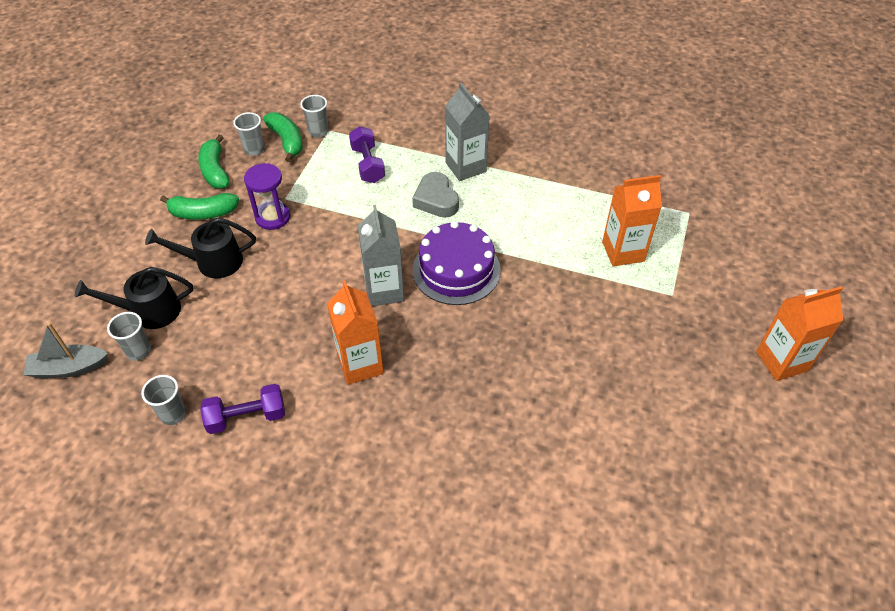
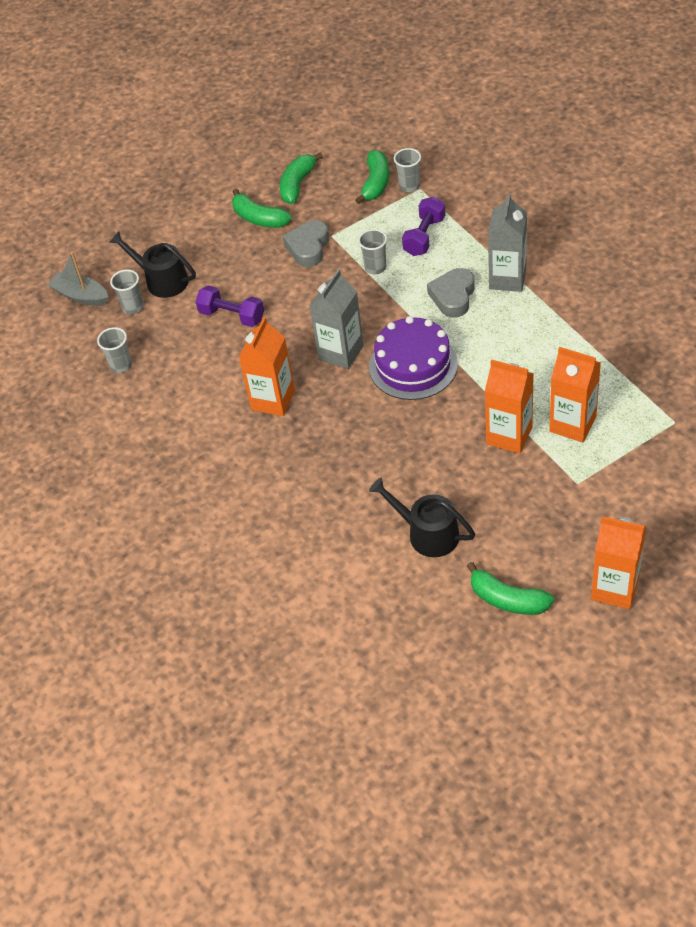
camera: 45 degrees right, 0 degrees up
(213, 262) = (235, 263): black watering can -> black watering can (428, 533)
(246, 417) = (165, 394): purple dumbbell -> purple dumbbell (232, 316)
(254, 150) = (343, 179): grey cup -> grey cup (375, 267)
(273, 217) = (308, 247): purple hourglass -> grey heart
(586, 286) = (509, 435): none -> orange carton
(720, 421) = (507, 599): none -> green banana

